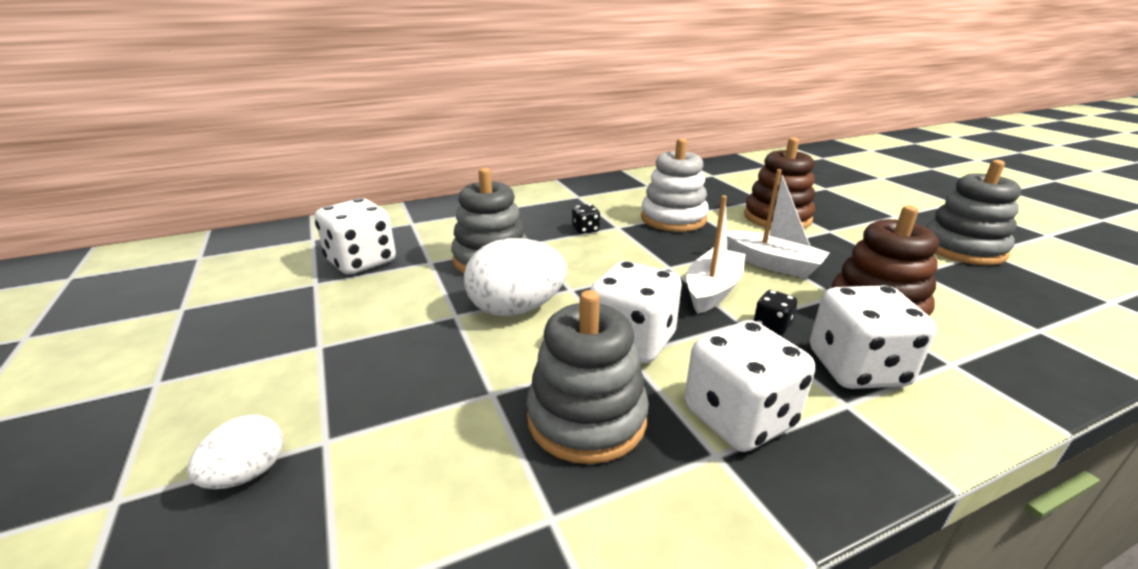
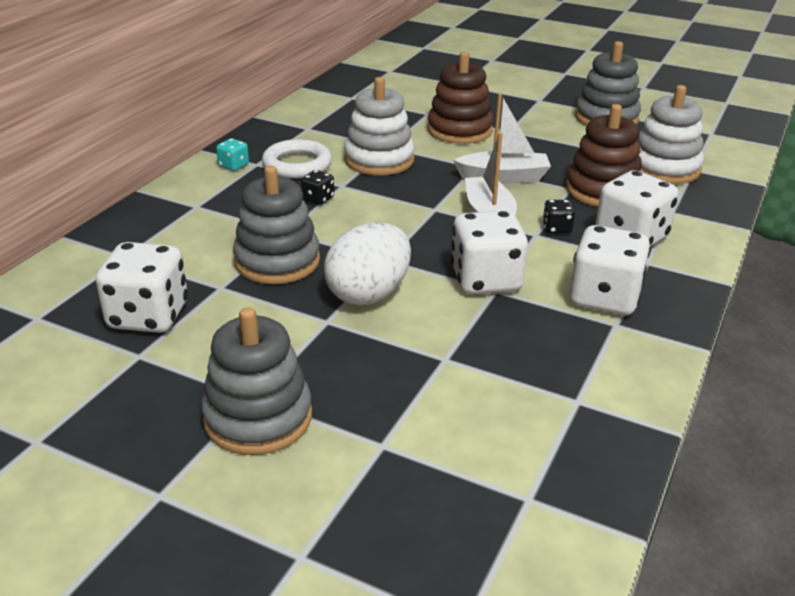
camera: 40 degrees left, 5 degrees up
(247, 474) = (365, 489): white egg -> none
(561, 193) = (233, 166): none -> turquoise dice
(586, 418) = (525, 342): grey stacking toy -> grey stacking toy (258, 417)
(605, 204) = (297, 165): none -> white ring
(992, 315) = (664, 168): none -> white stacking toy

